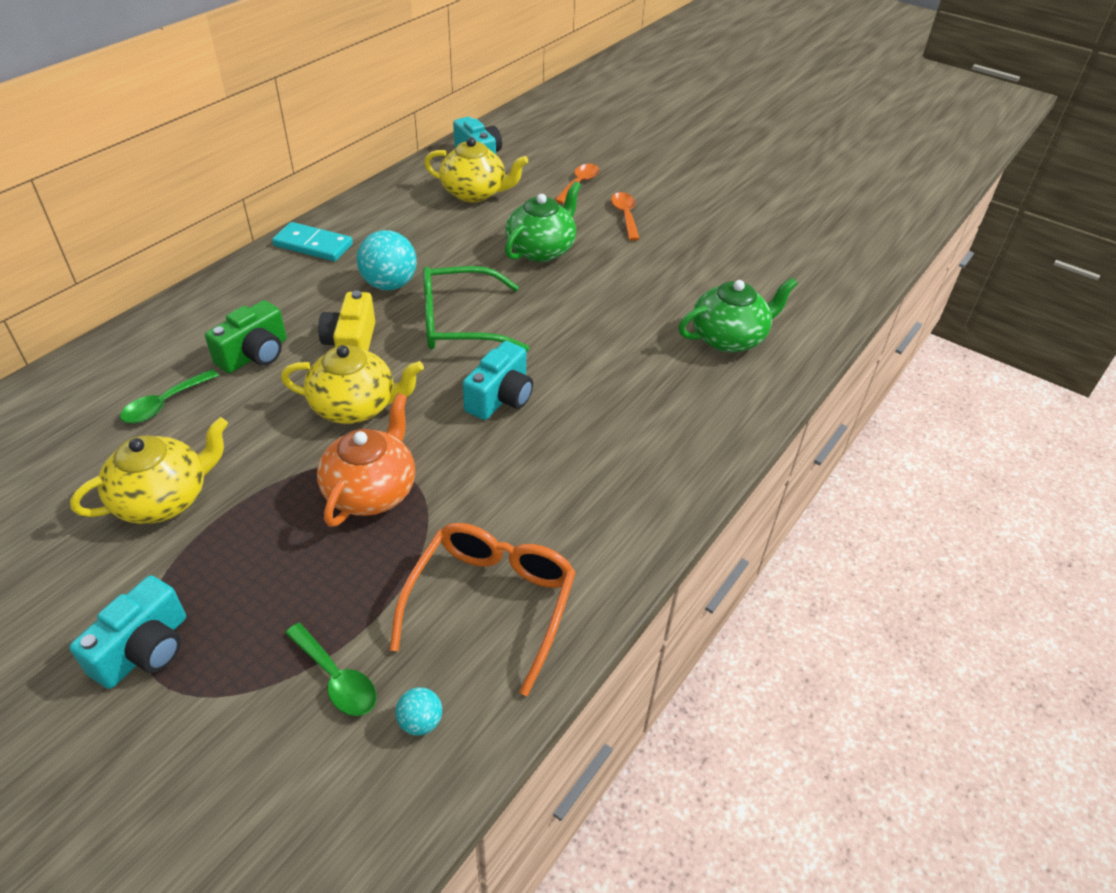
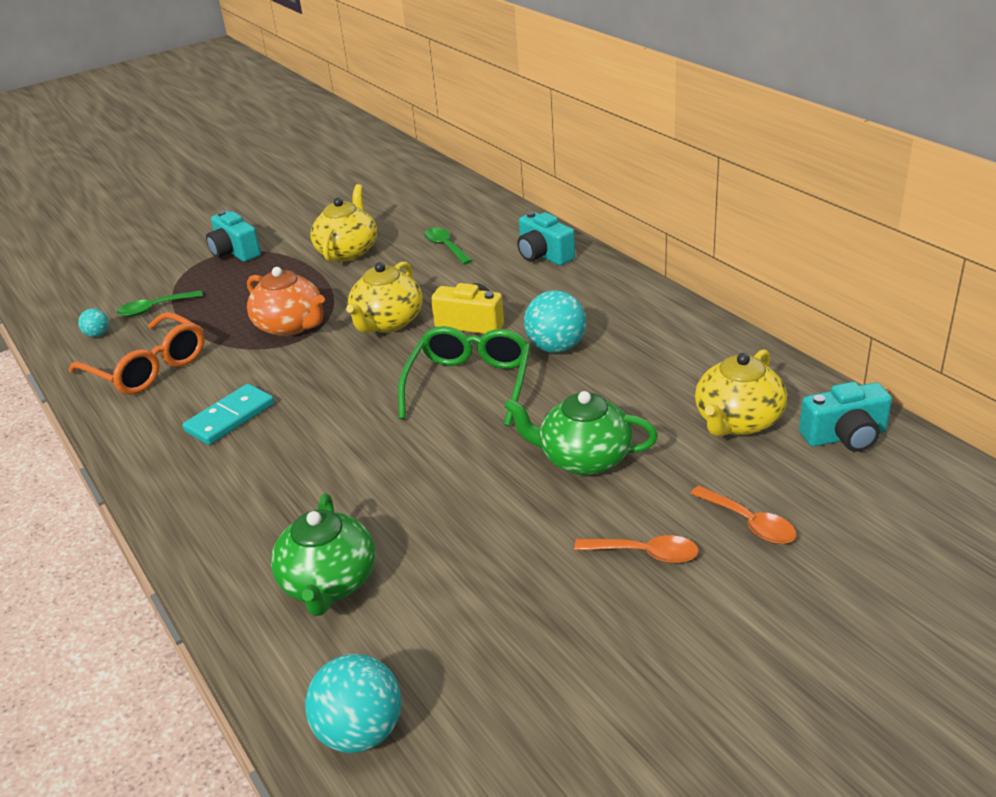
camera: 115 degrees right, 10 degrees down
(164, 499) = (348, 251): yellow teapot -> yellow teapot turned 150 degrees counterclockwise
(255, 354) = (483, 279): green camera -> none
(313, 245) = (646, 307): turquoise domino -> turquoise domino (230, 418)
(500, 398) = (347, 396): turquoise camera -> turquoise camera (543, 255)
(541, 250) = (583, 458): green teapot -> green teapot turned 135 degrees clockwise
(825, 292) = (361, 732): none -> turquoise ball

